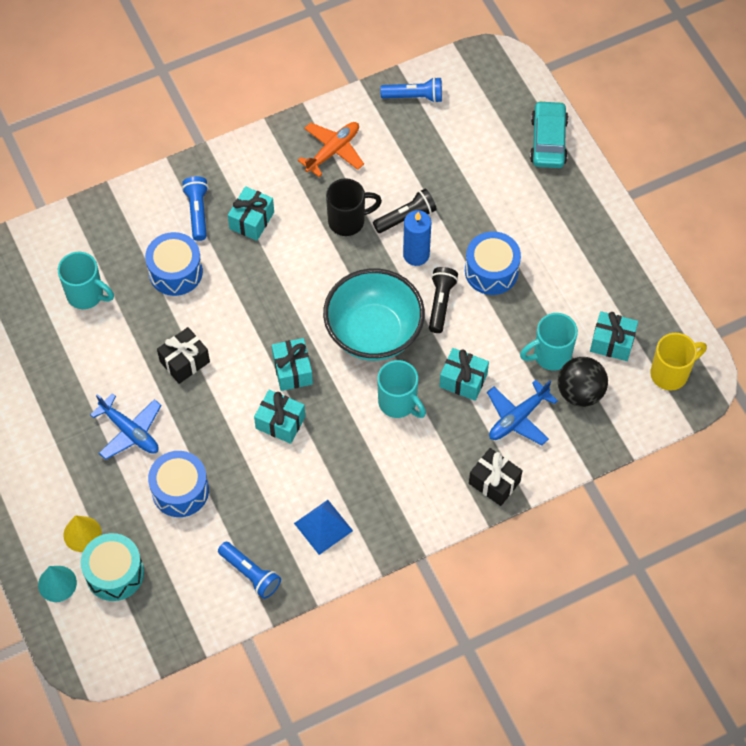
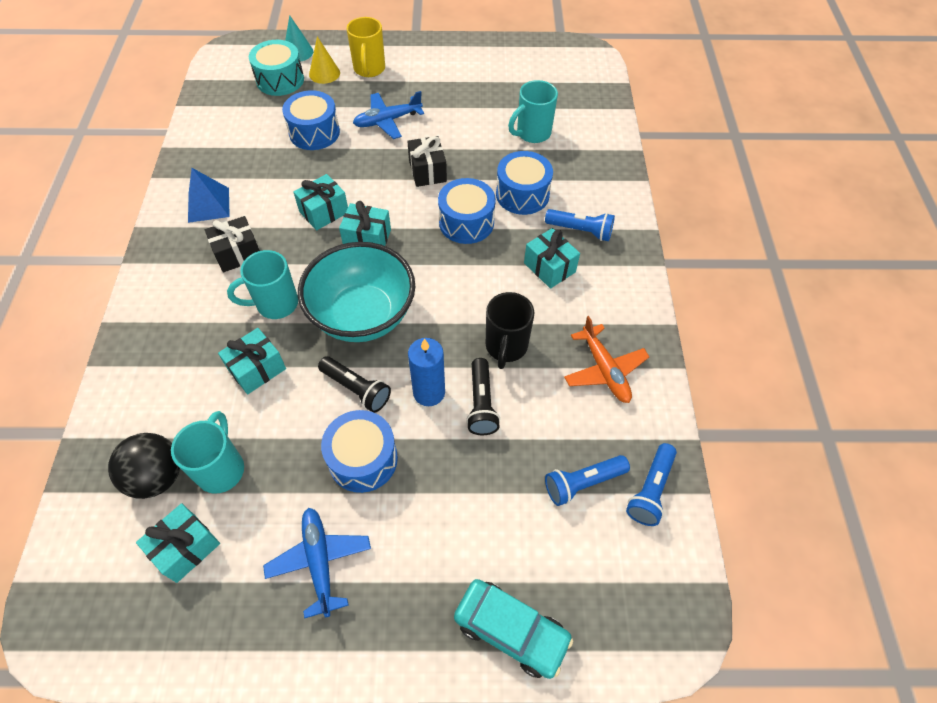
camera: 115 degrees right, 5 degrees down
(233, 302) = (466, 222): none -> blue drum
(250, 574) = (212, 148): blue flashlight -> blue flashlight (582, 483)
(494, 482) = (135, 346): black gift -> black gift (238, 253)
(518, 418) = (179, 399): blue plane -> blue plane (319, 561)
(670, 373) = (97, 598): yellow mug -> yellow mug (369, 69)

